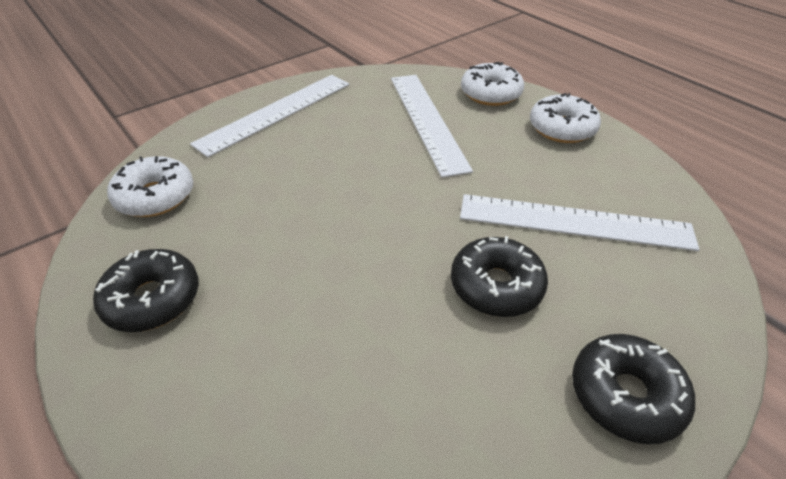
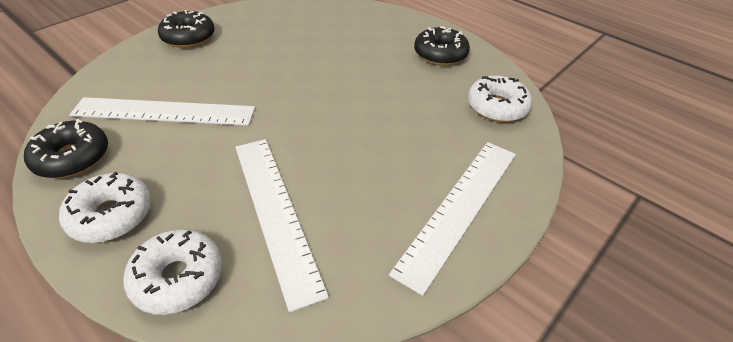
camera: 170 degrees right, 0 degrees up
(496, 285) = (239, 72): black donut -> black donut (72, 158)

